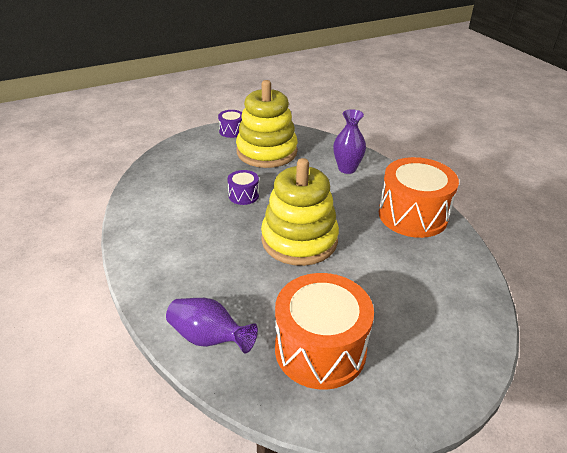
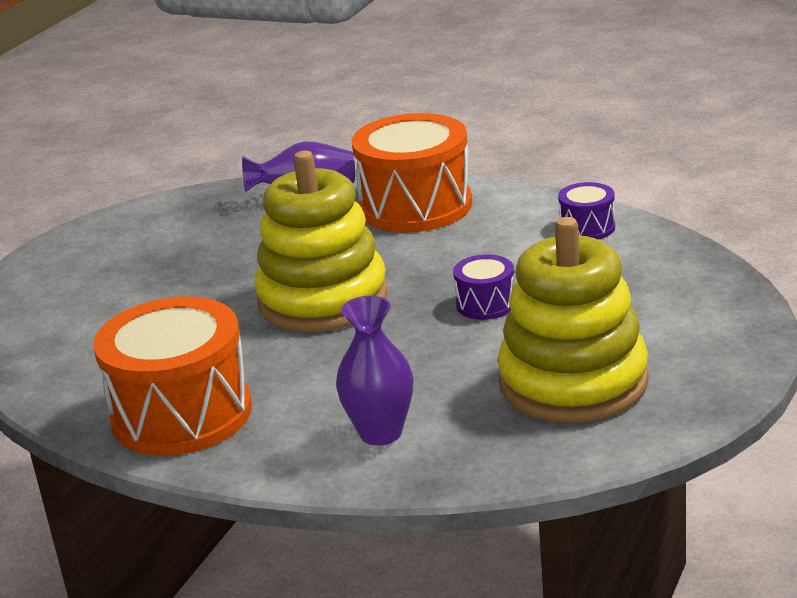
camera: 145 degrees right, 10 degrees down
(232, 131) = (714, 383): purple drum -> purple drum (587, 228)
(320, 349) = (184, 238): orange drum -> orange drum (415, 206)

